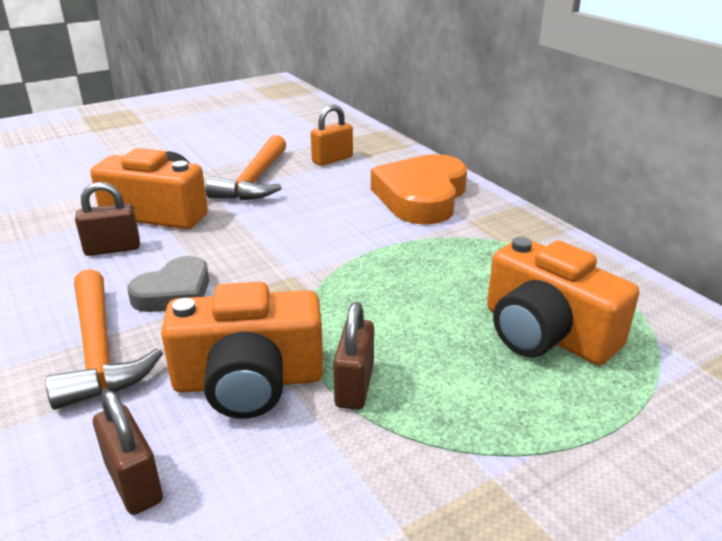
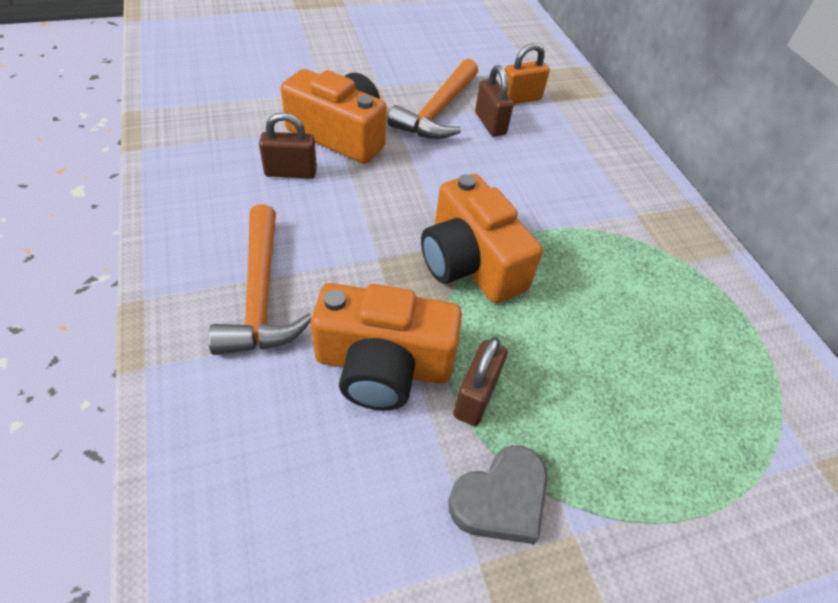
camera: 10 degrees right, 20 degrees up
(134, 482) = (267, 450): brown padlock -> brown padlock (490, 123)
(174, 292) = (337, 241): grey heart -> grey heart (501, 499)
(421, 197) = (598, 171): orange heart -> none
(545, 333) = (673, 381): orange camera -> orange camera (470, 262)

